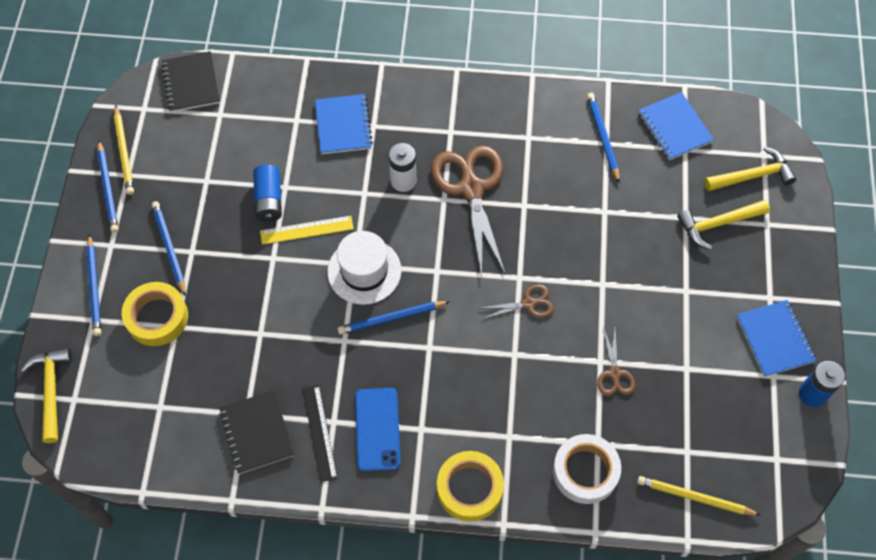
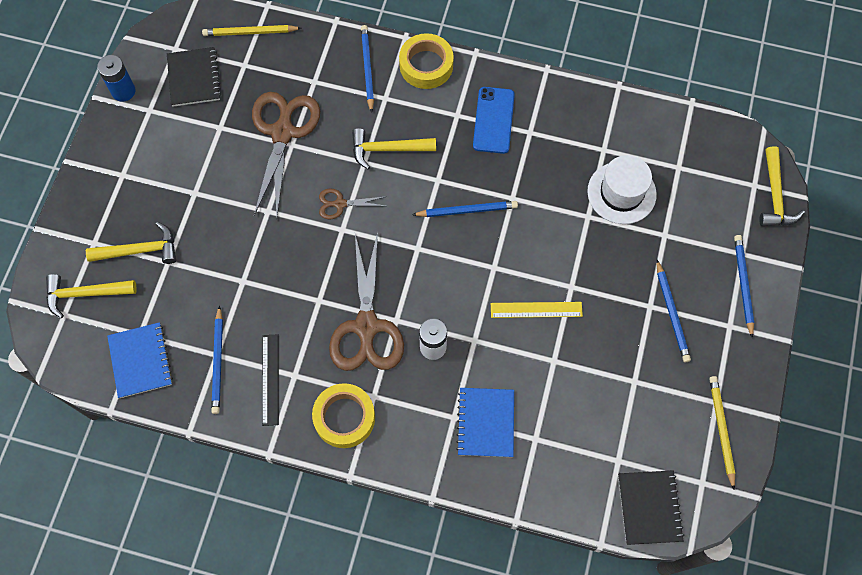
camera: 170 degrees left, 5 degrees up
(108, 188) = (736, 389): blue pencil -> blue pencil (367, 69)
(157, 317) = (682, 246): yellow tape -> yellow tape (344, 417)
(257, 433) = (595, 133): black notebook -> black notebook (194, 78)
(269, 200) = (571, 348): blue battery -> none
(319, 432) = (543, 125): black ruler -> black ruler (270, 379)
(364, 271) = (485, 259): white hat -> white hat (621, 193)
(492, 373) = (387, 149): none -> yellow hammer
(585, 471) = (330, 63): white tape -> none
(614, 373) = (282, 133): brown scissors -> brown scissors, size x2.09
(695, 497) = (250, 32): yellow pencil -> yellow pencil turned 150 degrees clockwise
(774, 339) = (134, 139): blue notebook -> none

